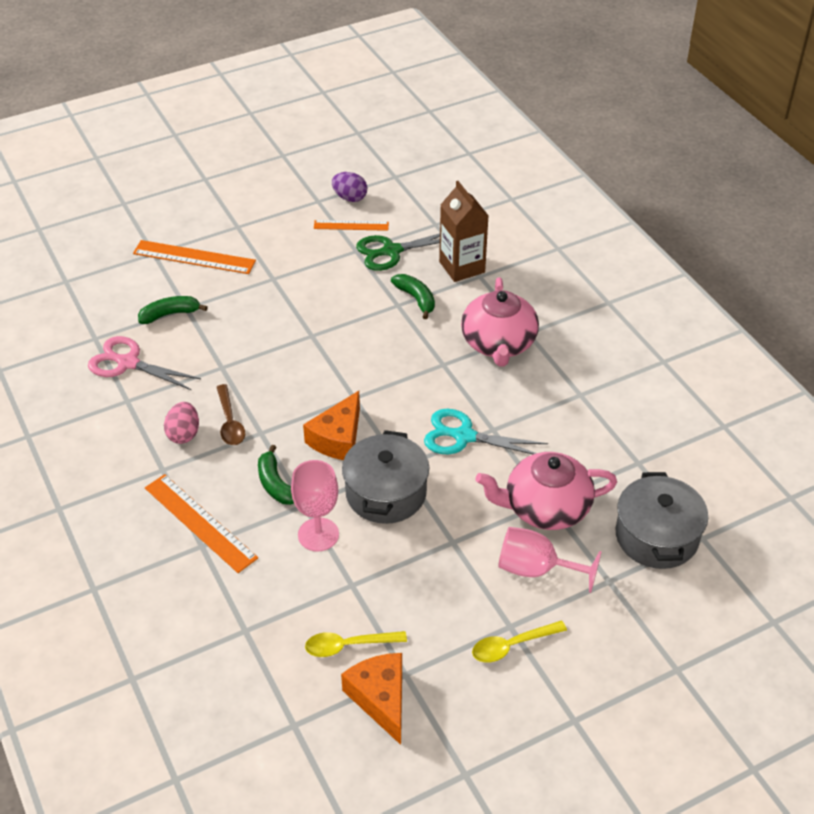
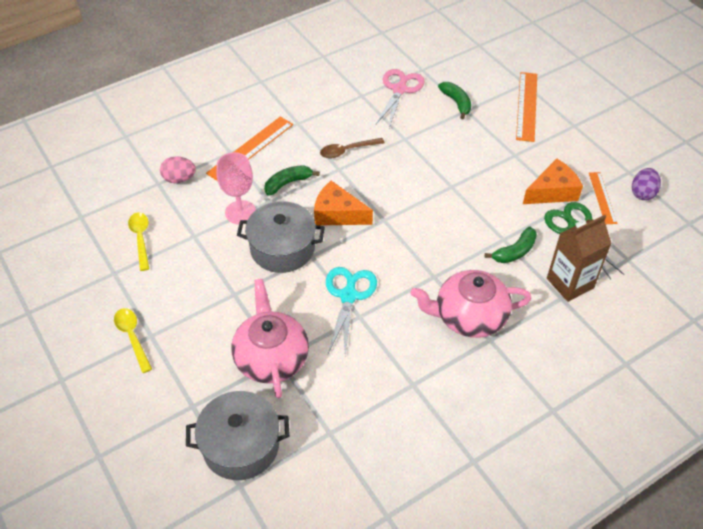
camera: 85 degrees right, 5 degrees up
(184, 434) = (333, 128): pink egg -> pink egg (179, 179)
(380, 699) = (95, 260): orange cheese -> orange cheese (552, 192)
(536, 569) = (205, 352): pink goblet -> none

